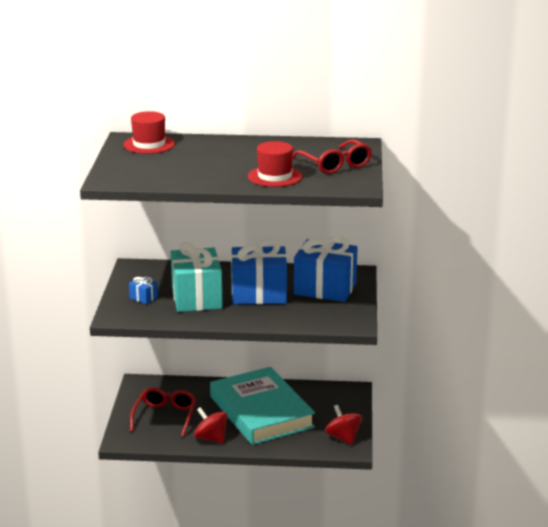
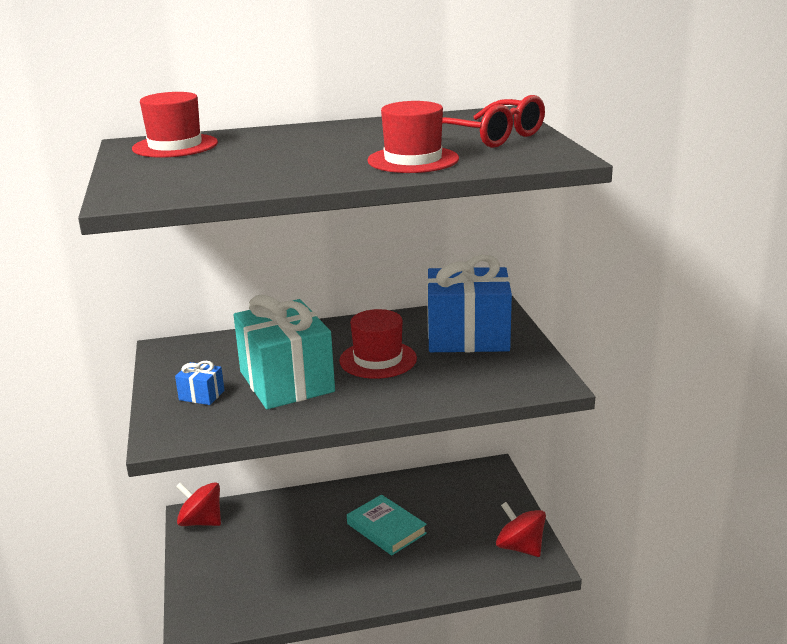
camera: 15 degrees left, 0 degrees up
(165, 416) = (250, 566): red glasses -> none
(211, 438) = (333, 590): red spinning top -> red spinning top (201, 521)
(259, 294) = (378, 359): blue gift -> red hat
(261, 412) = (386, 528): turquoise book -> turquoise book, size x0.47

